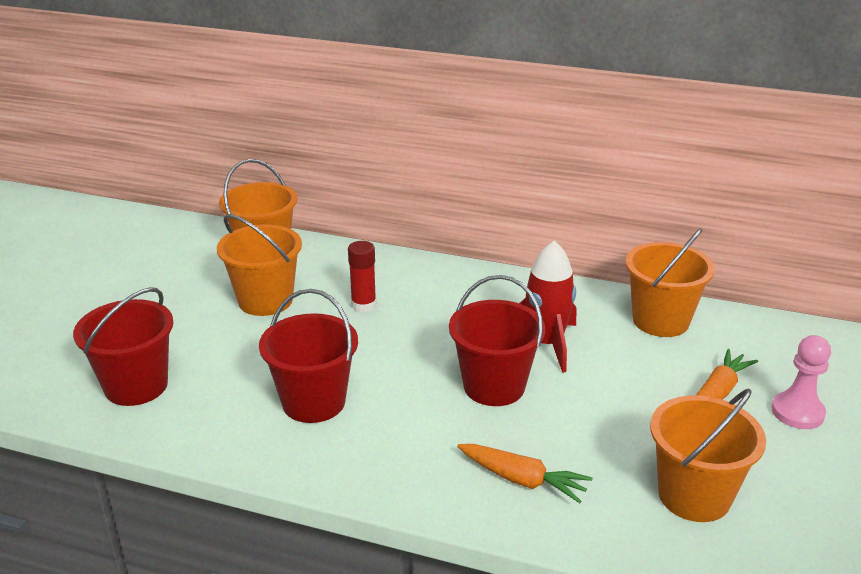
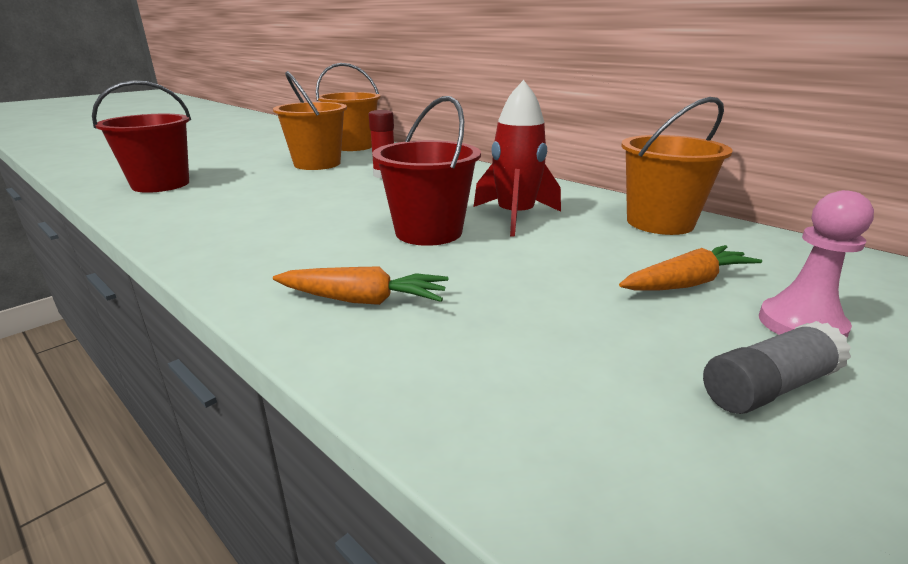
camera: 25 degrees right, 5 degrees down
(313, 402) = (261, 213): red bucket -> none
(522, 480) = (363, 300): orange carrot -> orange carrot turned 45 degrees counterclockwise
(694, 496) = (564, 370): orange bucket -> none
(800, 470) = (769, 387): none -> grey glue stick

